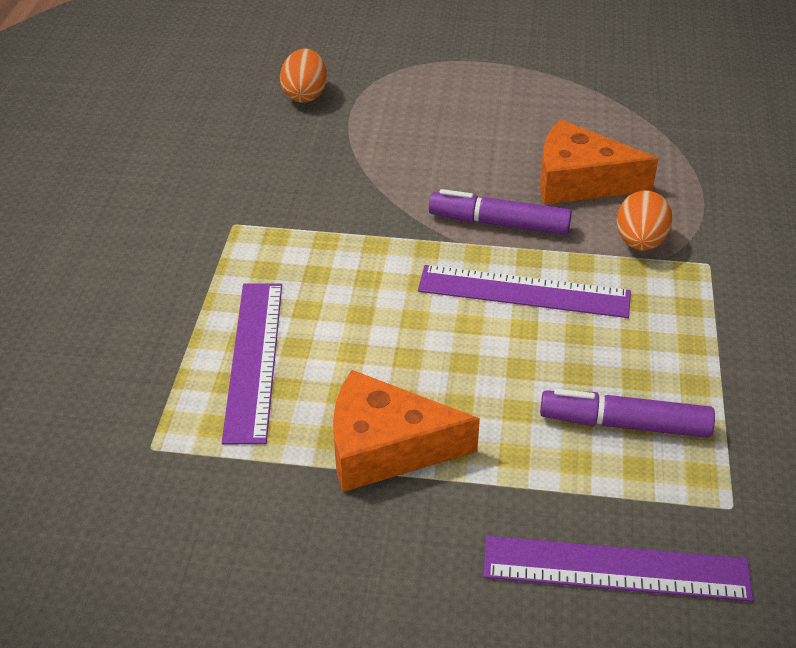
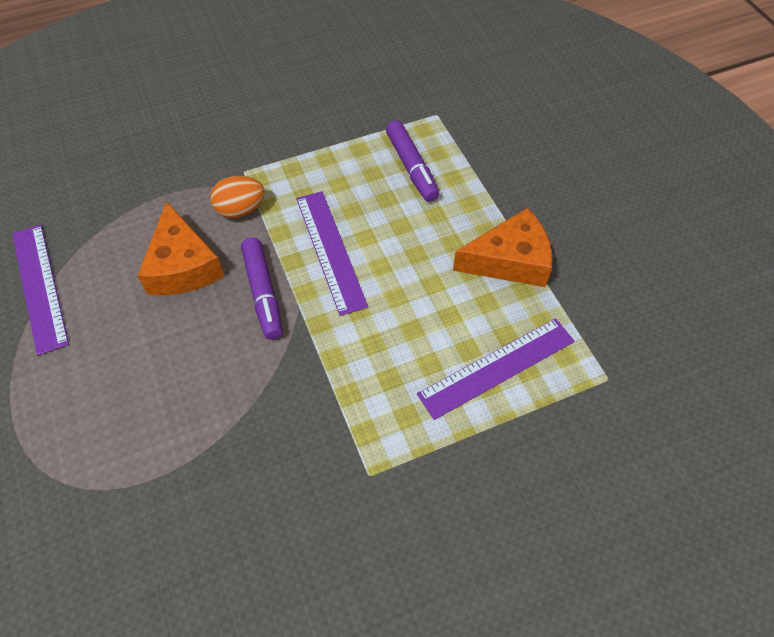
camera: 120 degrees left, 15 degrees up
(305, 95) = (137, 540): orange egg -> none
(385, 447) = (510, 260): orange cheese -> orange cheese turned 75 degrees counterclockwise
(616, 569) = (507, 142): purple ruler -> purple ruler (39, 286)

